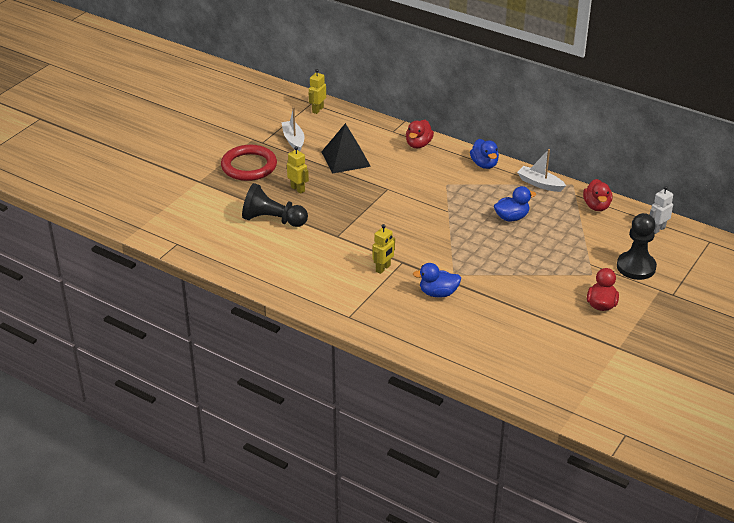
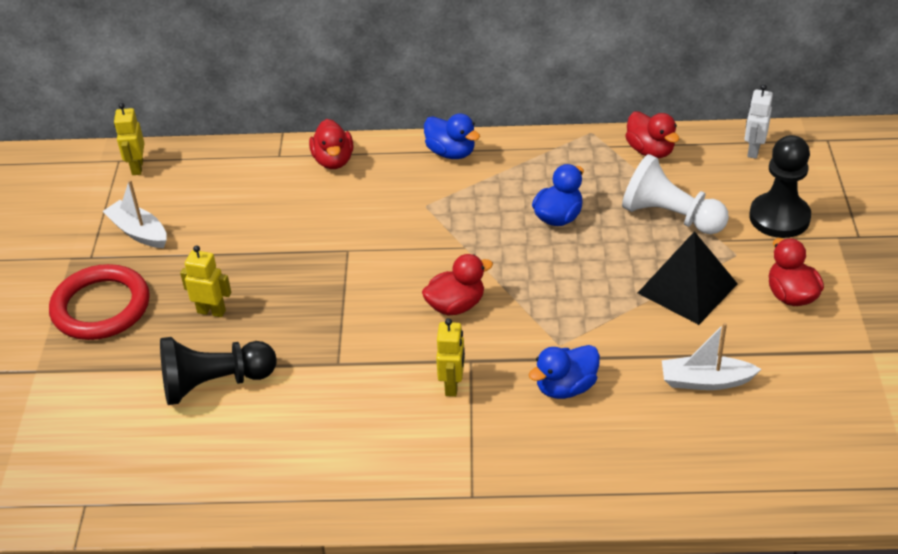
camera: 30 degrees left, 5 degrees up
(345, 159) = (245, 229): black pyramid -> black pyramid (687, 288)
(418, 235) = (456, 305): none -> red duck
(540, 184) = (549, 150): white boat -> white boat (705, 381)
(574, 241) = (670, 216): none -> white pawn

